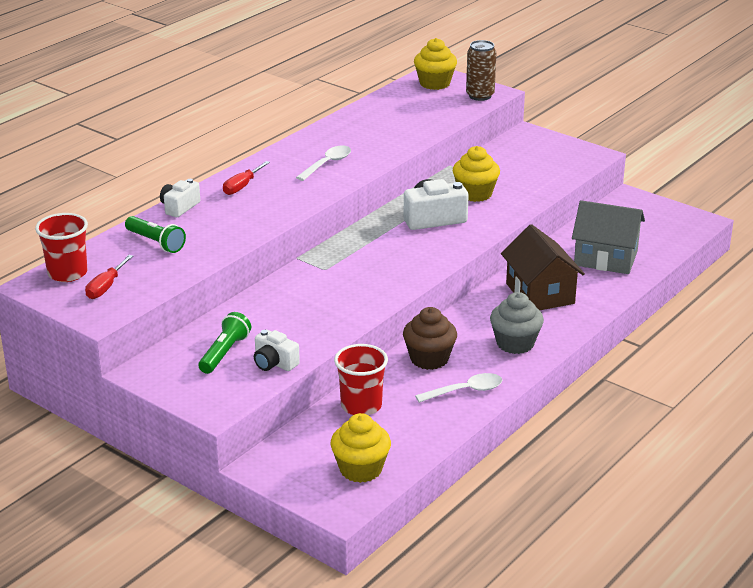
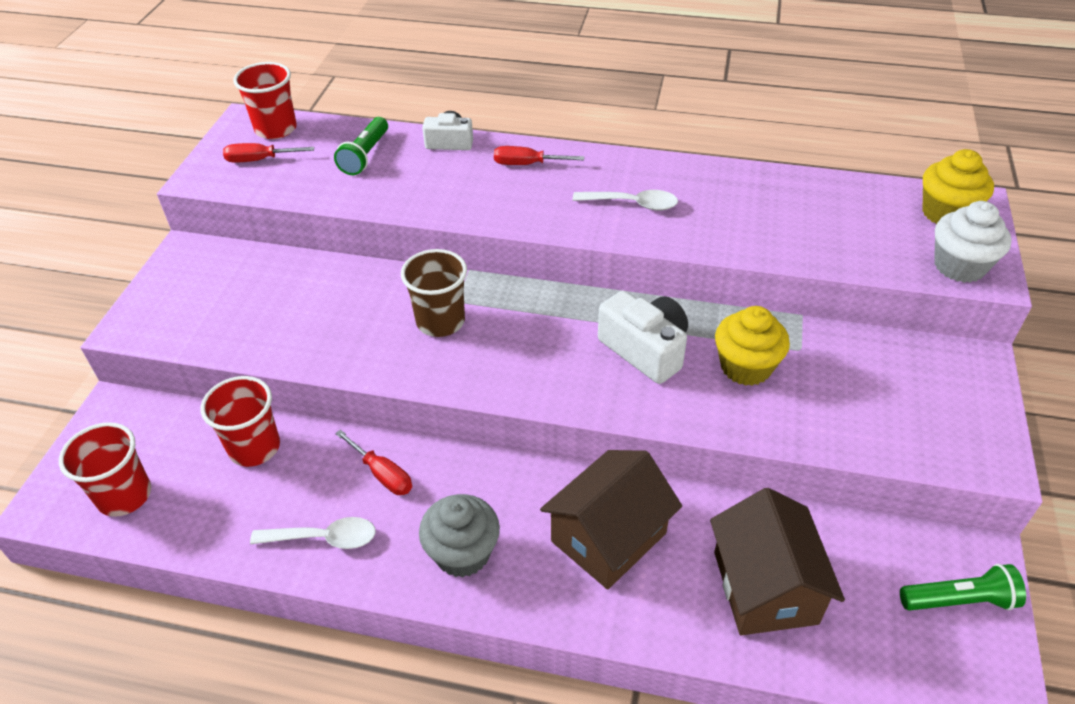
camera: 65 degrees right, 15 degrees up
(224, 353) = (241, 292): green flashlight -> green flashlight (959, 600)
(274, 363) = (234, 336): white camera -> none
(340, 279) = (440, 321): none -> brown cup
(360, 469) = (124, 495): yellow cupcake -> red cup
(429, 359) = (382, 474): brown cupcake -> red screwdriver
(465, 391) = (324, 538): white spoon -> white spoon turned 45 degrees counterclockwise
(480, 96) = (959, 266): brown can -> white cupcake
(605, 258) = (764, 587): grey house -> brown house

